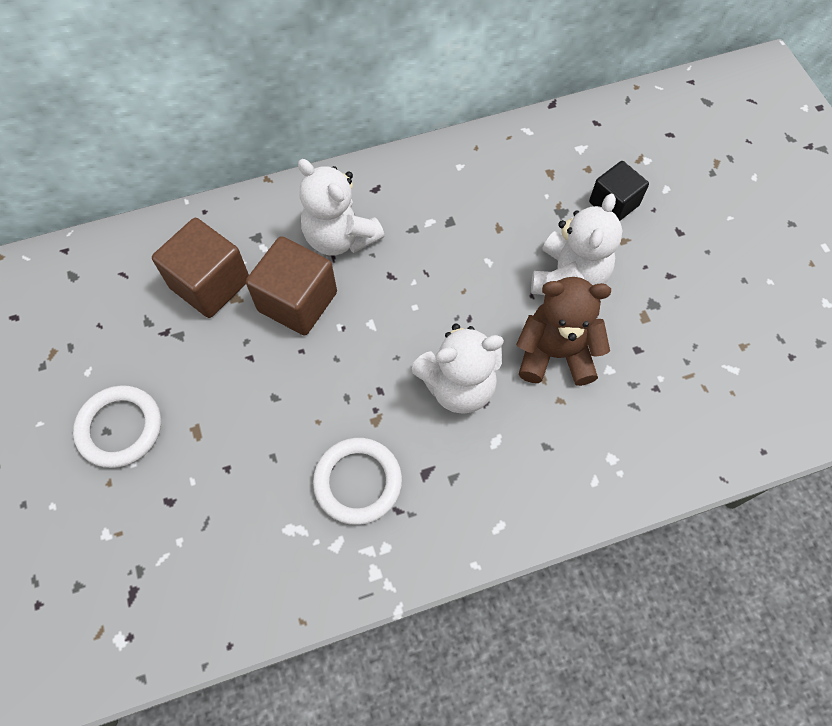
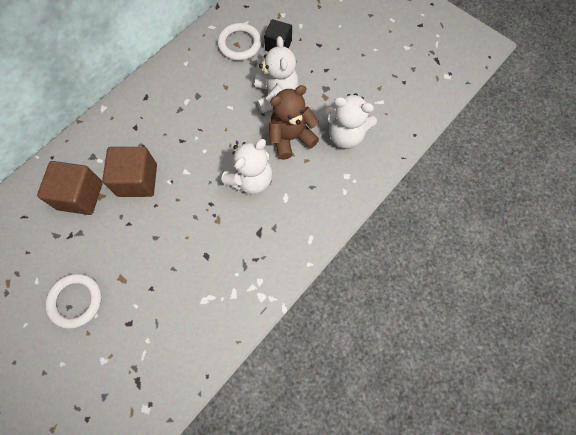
camera: 30 degrees left, 5 degrees up
(340, 237) = (141, 133): white teddy bear -> white teddy bear (345, 135)
(358, 482) = (226, 256): white ring -> white ring (239, 44)

